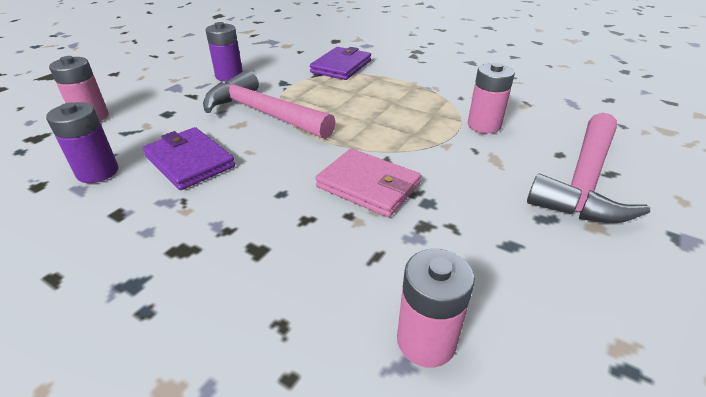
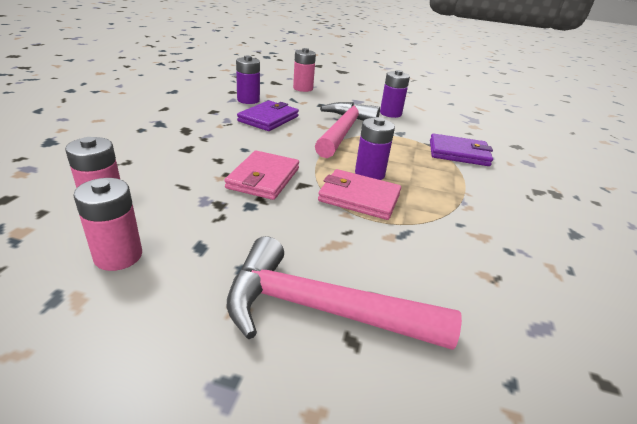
camera: 70 degrees right, 5 degrees down
(371, 118) = (369, 174): none -> purple battery
(417, 133) = (359, 197): none -> pink wallet
(484, 125) = (404, 238): pink battery -> pink battery (118, 256)

